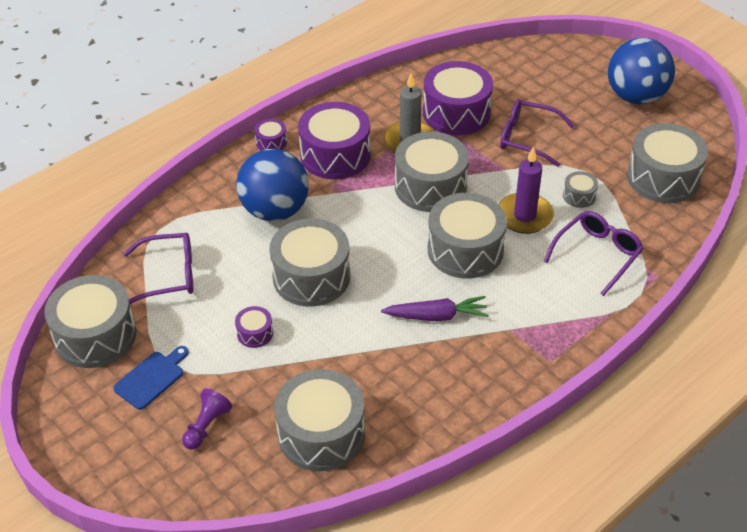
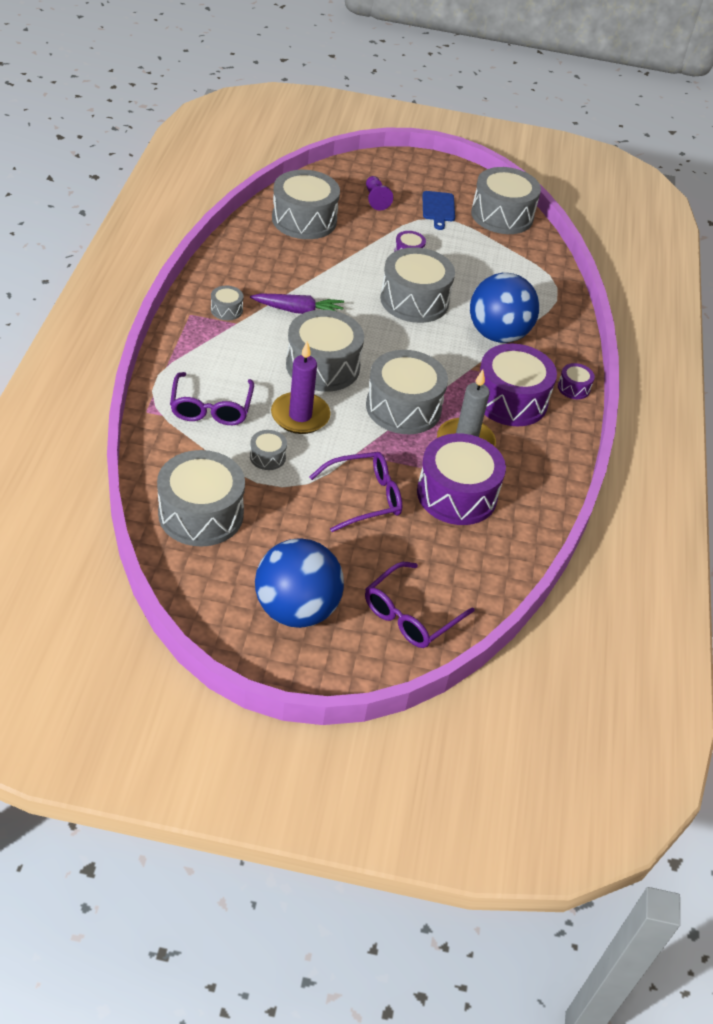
camera: 135 degrees right, 0 degrees up
(170, 275) = (508, 264): purple glasses -> purple glasses (410, 615)
(436, 316) = (298, 311): purple carrot -> purple carrot turned 135 degrees counterclockwise
(509, 349) = (226, 310): none -> grey drum

